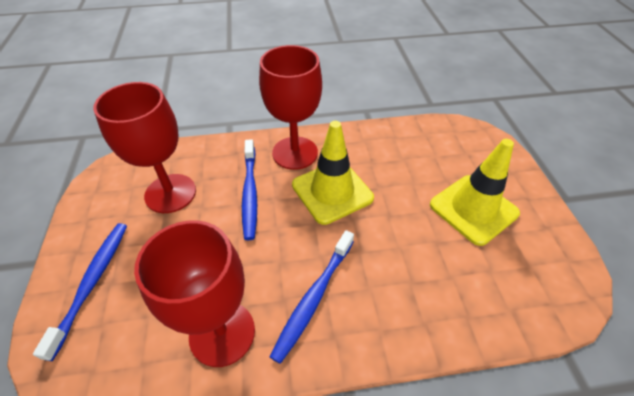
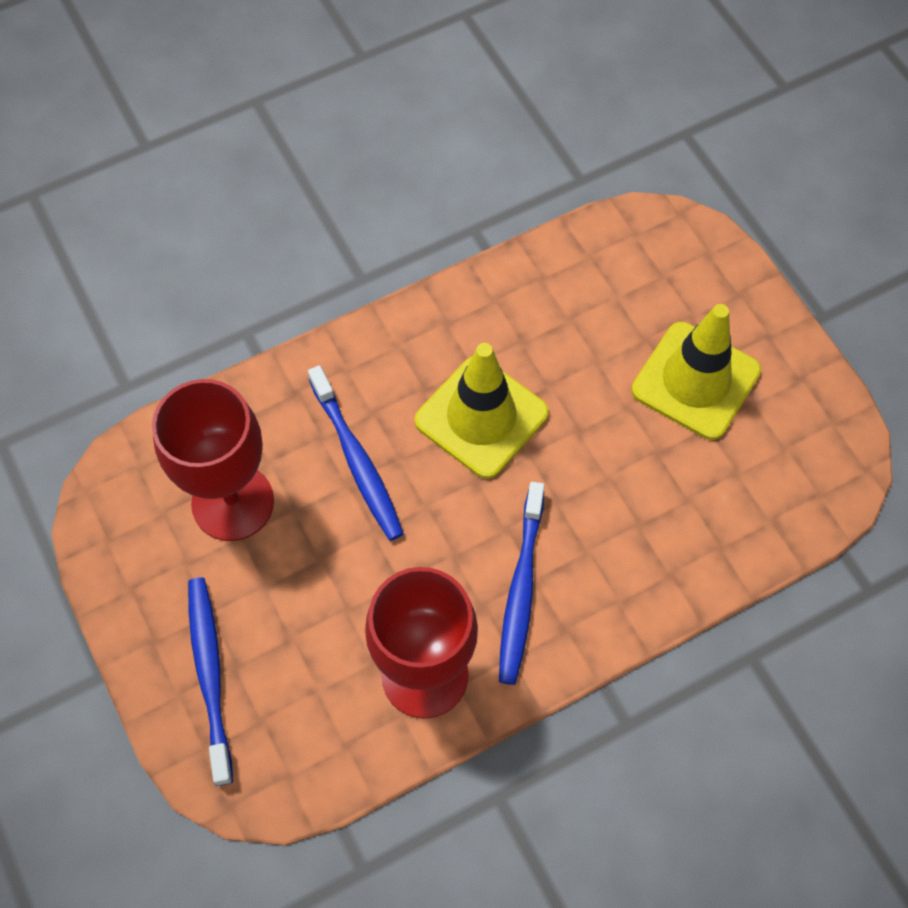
camera: 20 degrees left, 15 degrees up
(295, 153) = (393, 362): red goblet -> none

